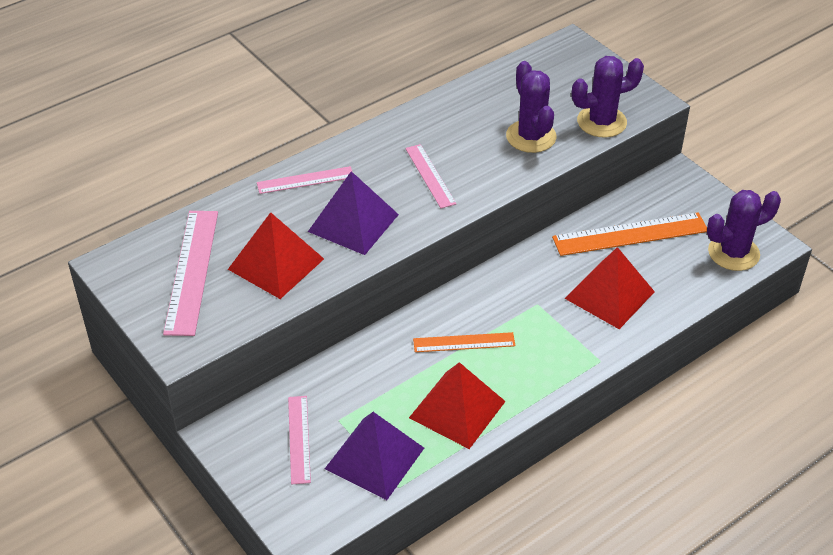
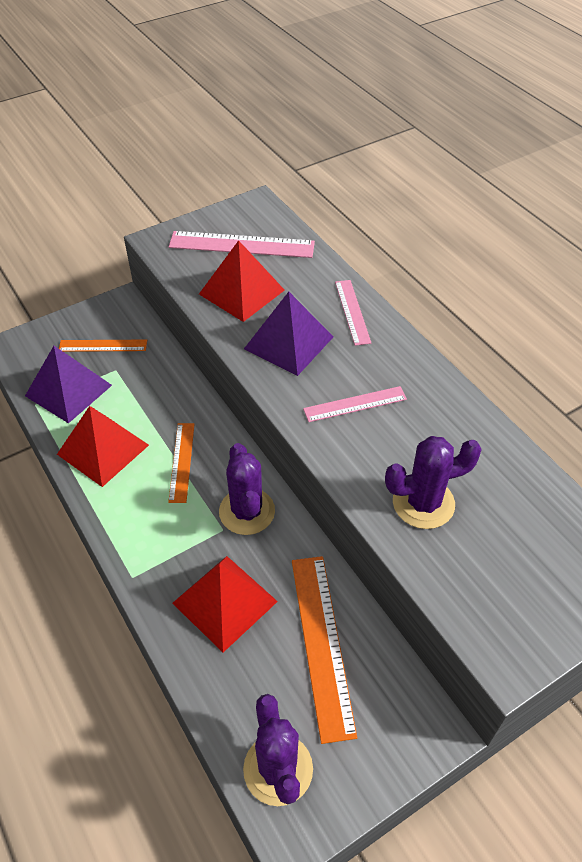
camera: 95 degrees right, 5 degrees up
(299, 439) = (103, 346): pink ruler -> orange ruler
(601, 122) = (456, 586): purple cactus -> purple cactus (247, 511)

